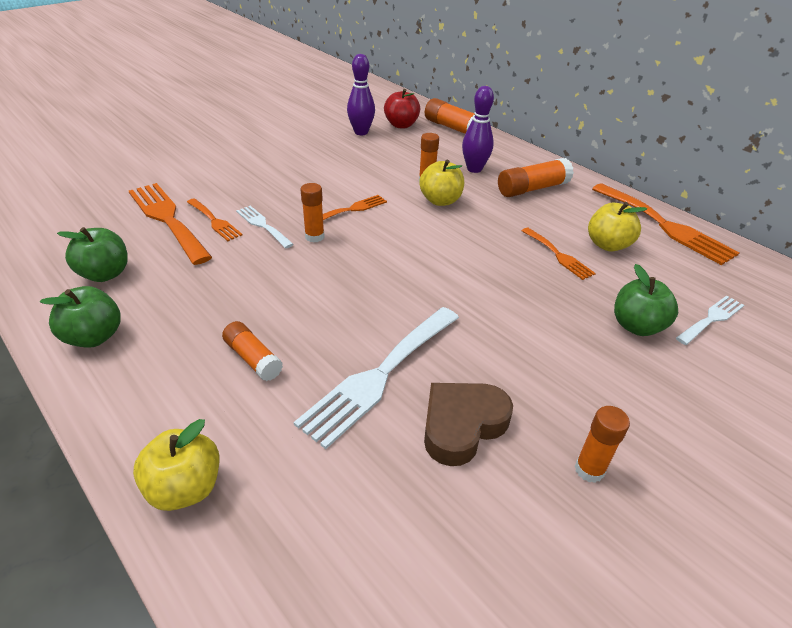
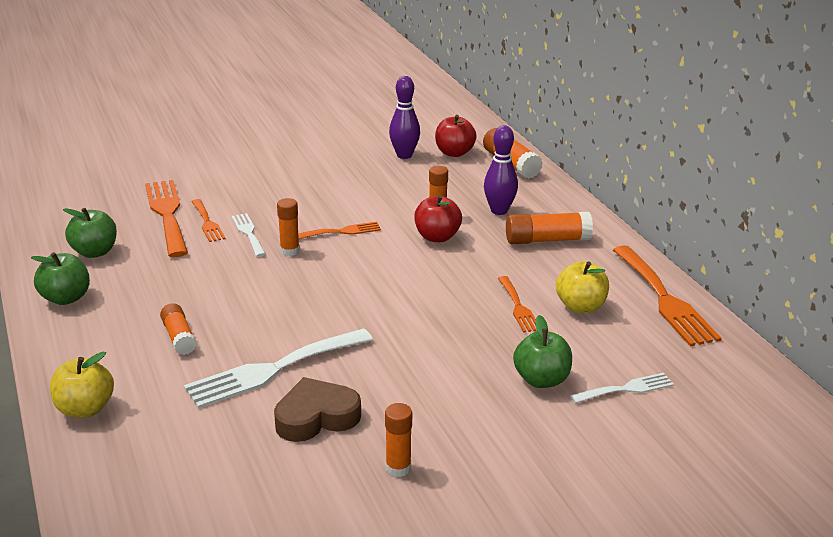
camera: 20 degrees right, 10 degrees down
(440, 201) = (437, 237): yellow apple -> red apple

